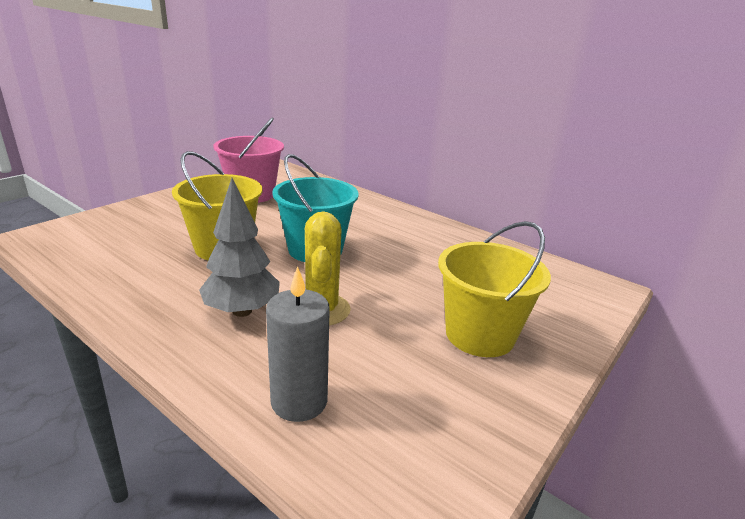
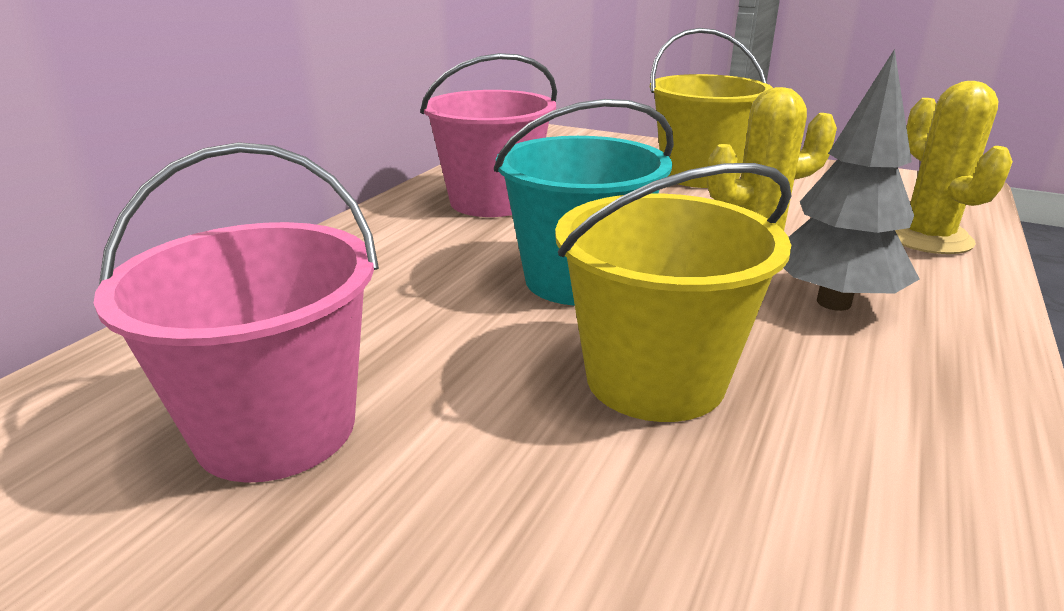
camera: 100 degrees left, 0 degrees up
(299, 401) = (927, 238): grey candle -> yellow cactus
(432, 244) = (492, 201): none -> pink bucket

